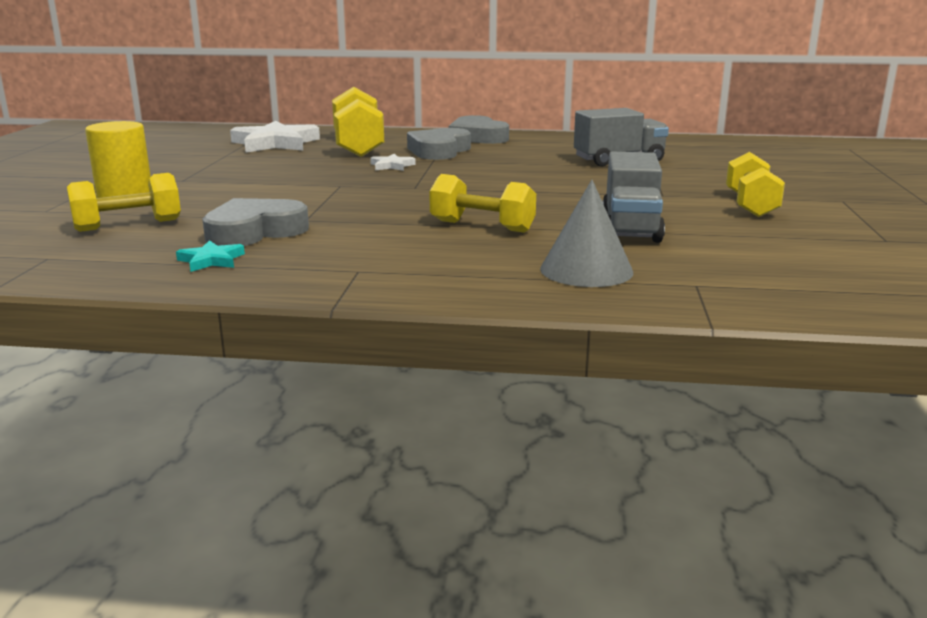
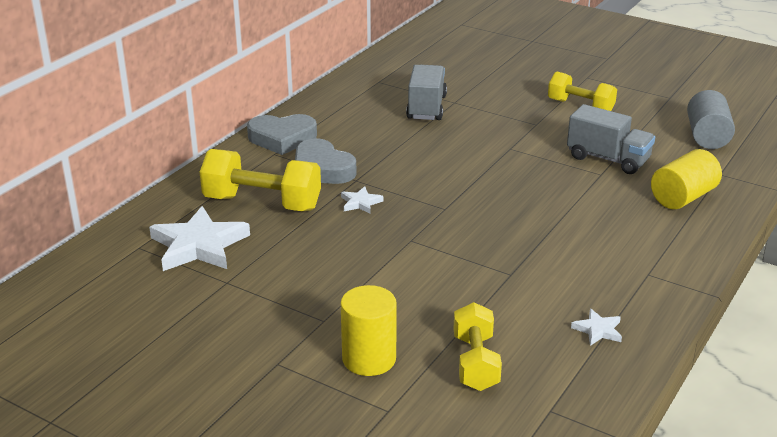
camera: 65 degrees left, 10 degrees up
(211, 260) = (598, 330): turquoise star -> white star
(254, 231) = (532, 302): grey heart -> none
(482, 226) = (574, 207): yellow dumbbell -> none
(586, 270) = (683, 197): grey cone -> yellow cylinder
(804, 268) = (707, 136): none -> grey cylinder

